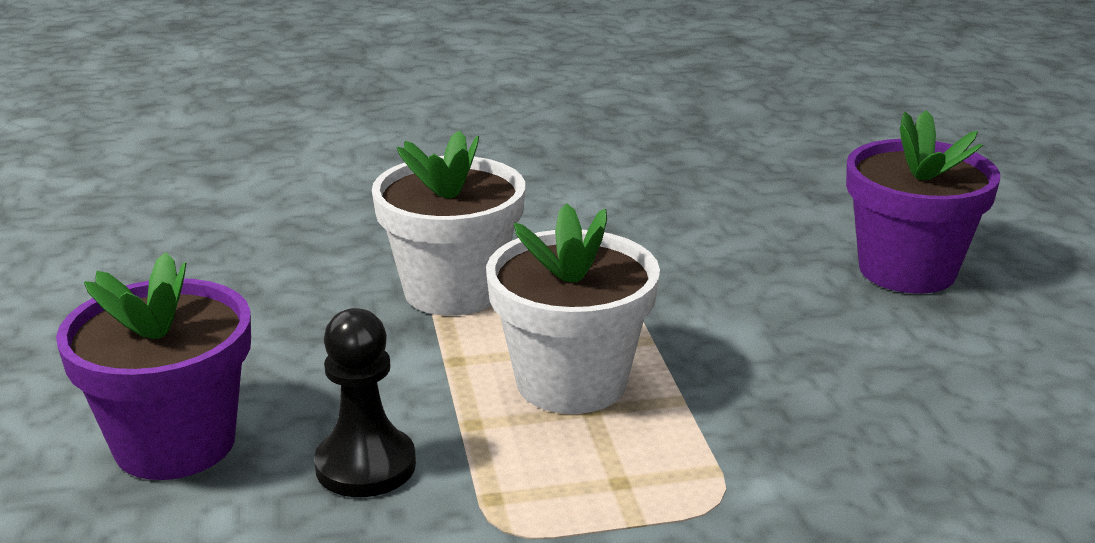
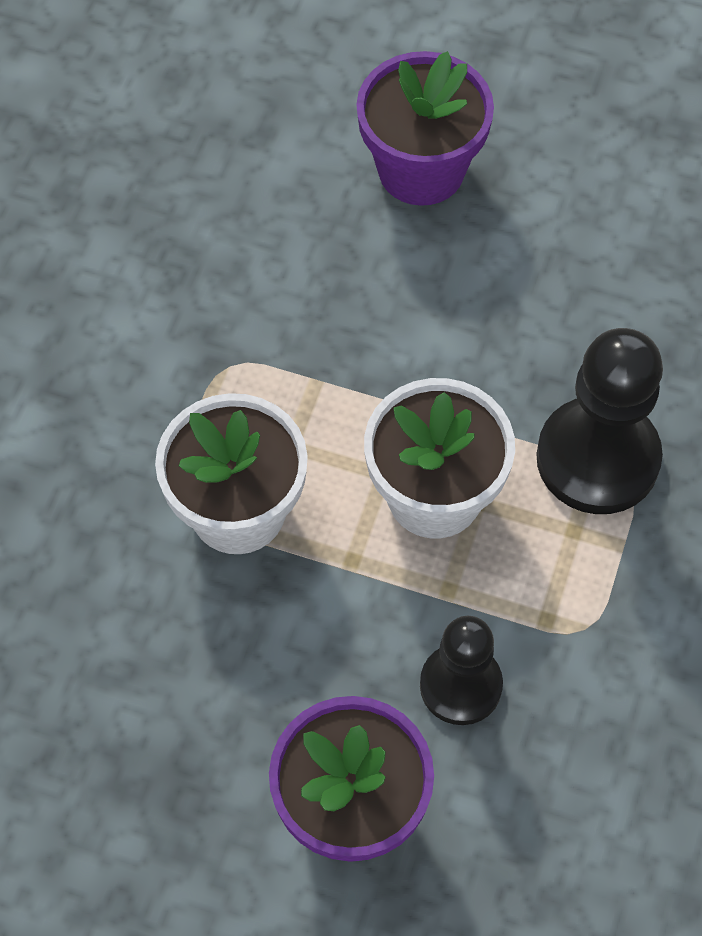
camera: 60 degrees left, 35 degrees up
(725, 469) = (597, 458): none -> black pawn

